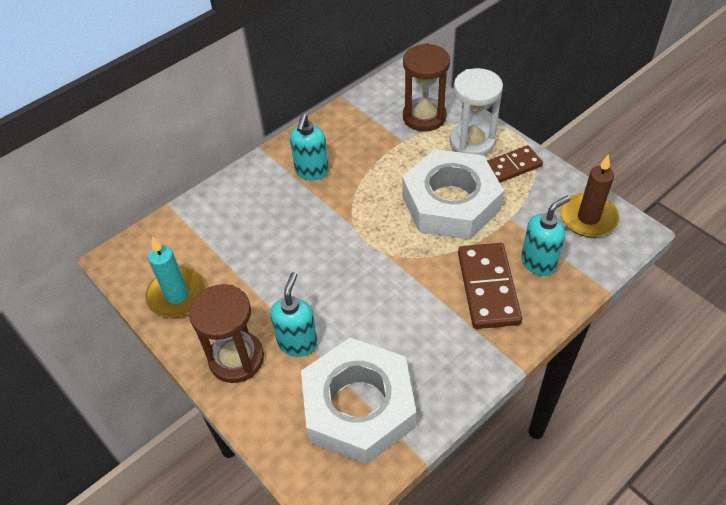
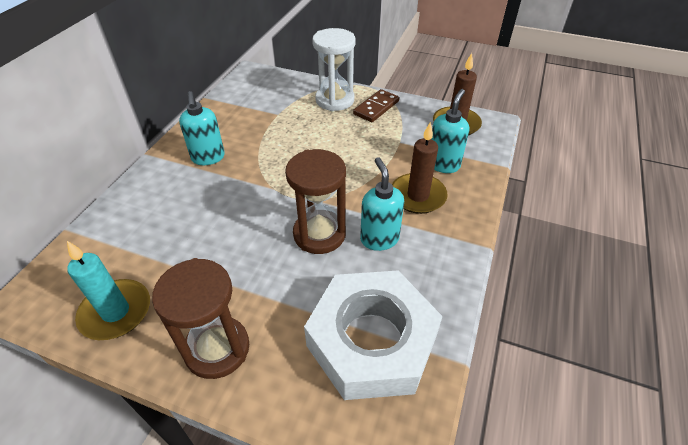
camera: 30 degrees left, 5 degrees down
(298, 343) = (275, 306): turquoise soap dispenser -> turquoise soap dispenser (379, 239)
(424, 117) = (285, 93): brown hourglass -> brown hourglass (319, 234)
(450, 203) = (345, 145): white nut -> none
(488, 288) = (418, 196): brown domino -> brown candle

